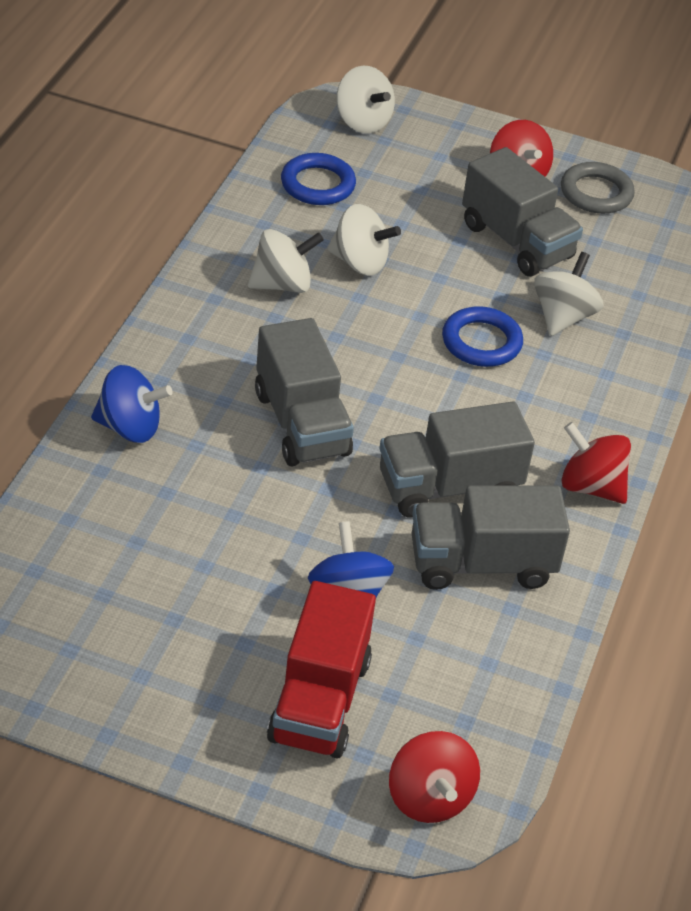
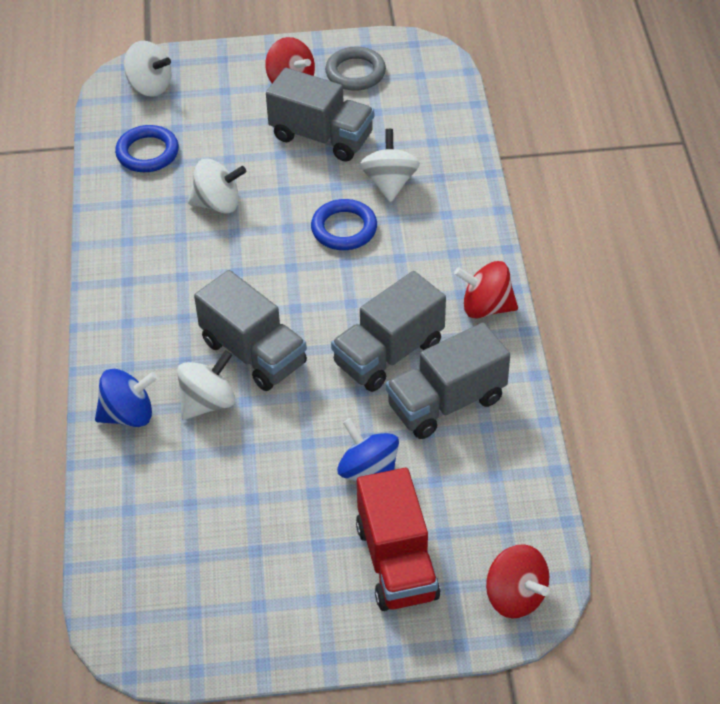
camera: 20 degrees left, 5 degrees up
(282, 284) = (171, 247): white spinning top -> white spinning top (208, 402)

